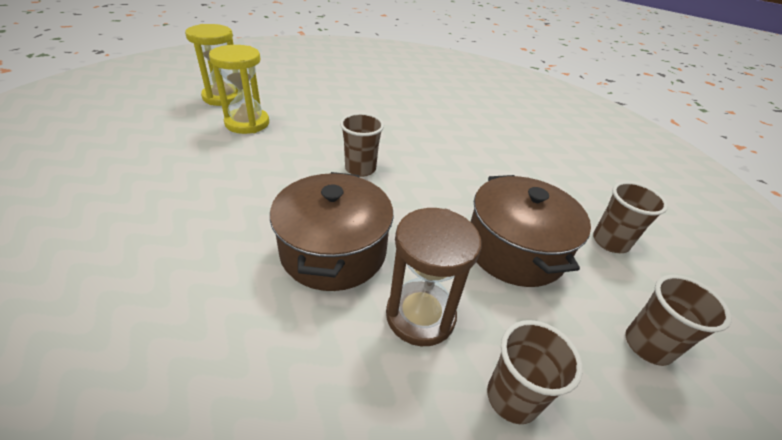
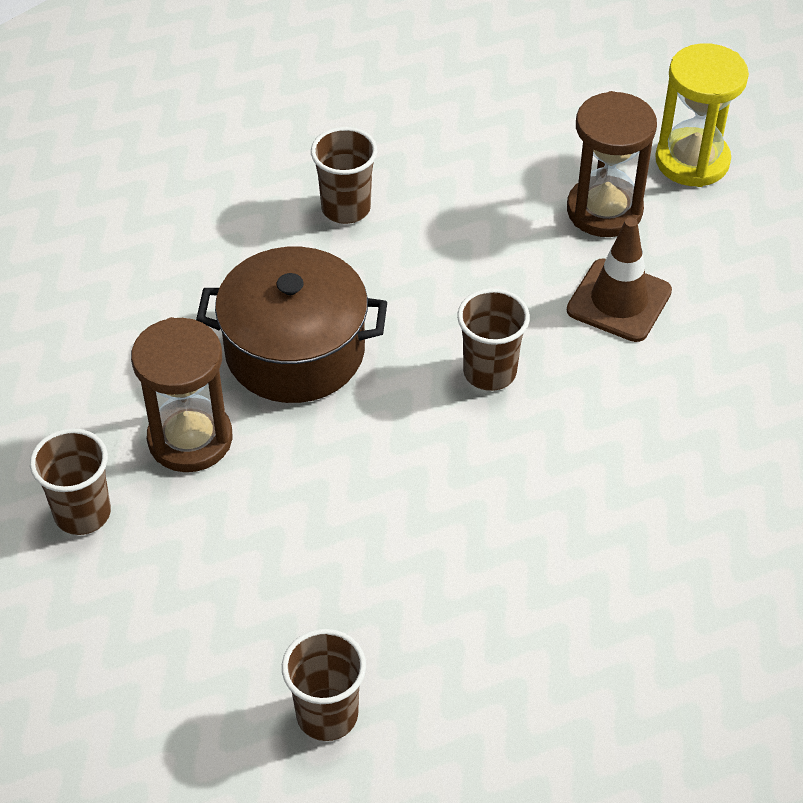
camera: 95 degrees right, 10 degrees up
(247, 123) = (604, 210): yellow hourglass -> brown hourglass
(315, 126) = (619, 301): none -> brown traffic cone
(514, 249) = (304, 564): brown pot -> none
(647, 345) = (132, 682): brown cup -> brown cup (346, 208)

